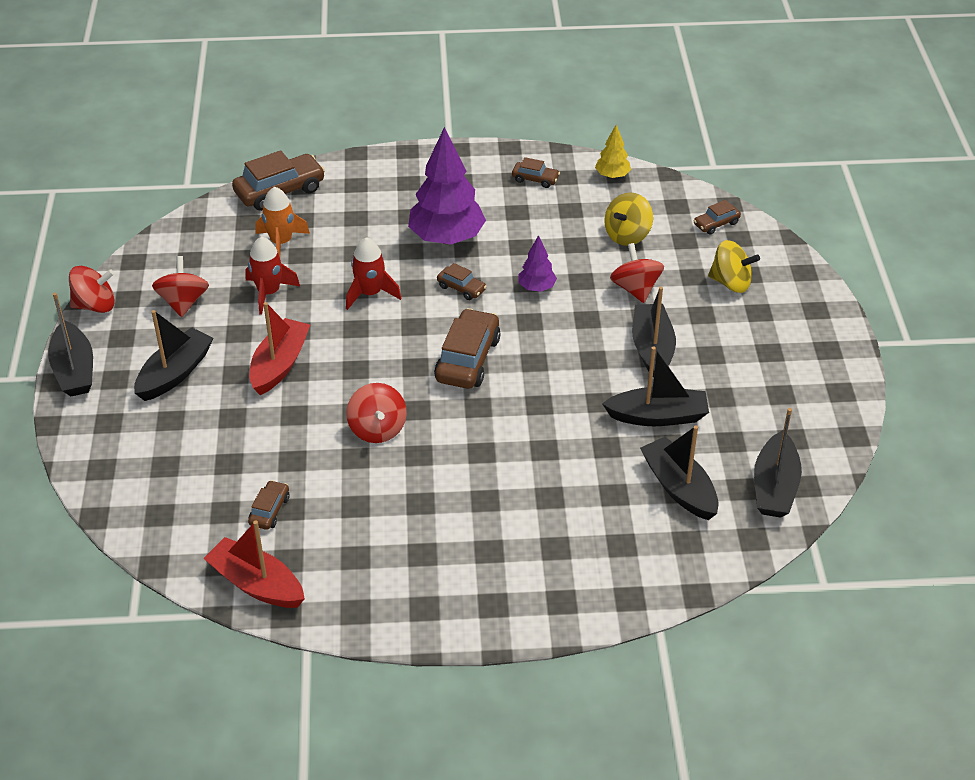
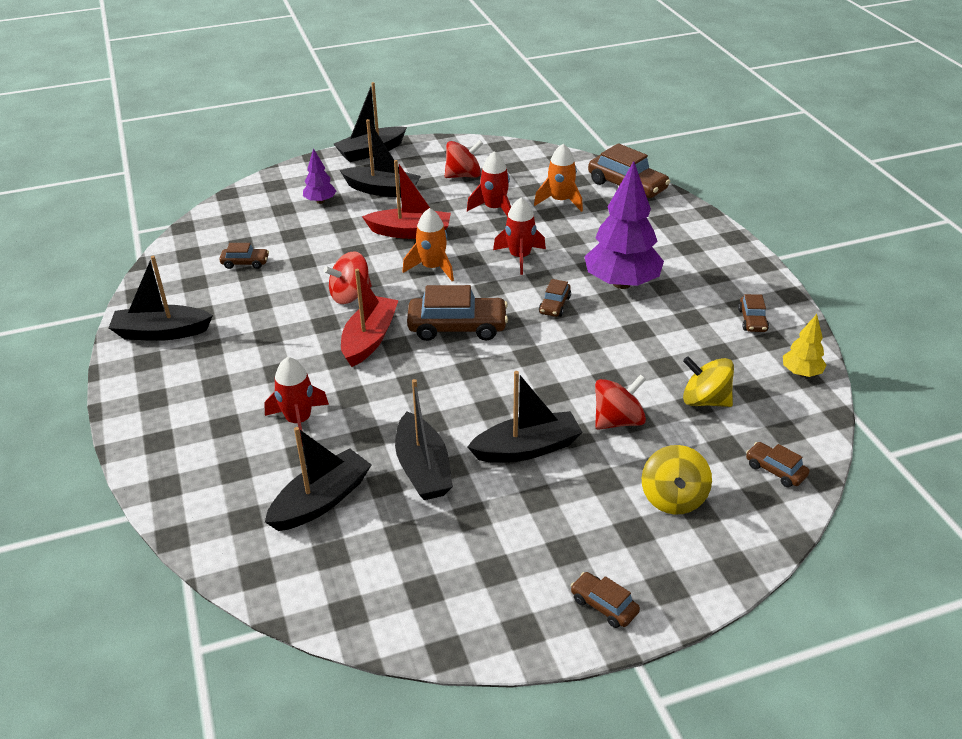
camera: 75 degrees right, 5 degrees down
(95, 305) = (442, 143): red spinning top -> none
(256, 584) = (168, 274): red boat -> red boat (369, 339)
(357, 359) = (432, 268): none -> orange rocket
(536, 287) = (581, 351): purple tree -> purple tree (320, 201)
(567, 491) = (299, 421): none -> red rocket
(774, 487) = (340, 582): black boat -> black boat (161, 332)
(826, 345) = (604, 605): none -> brown car

